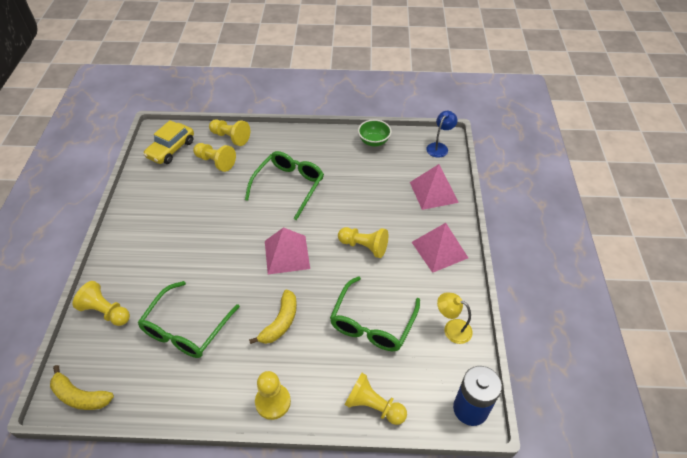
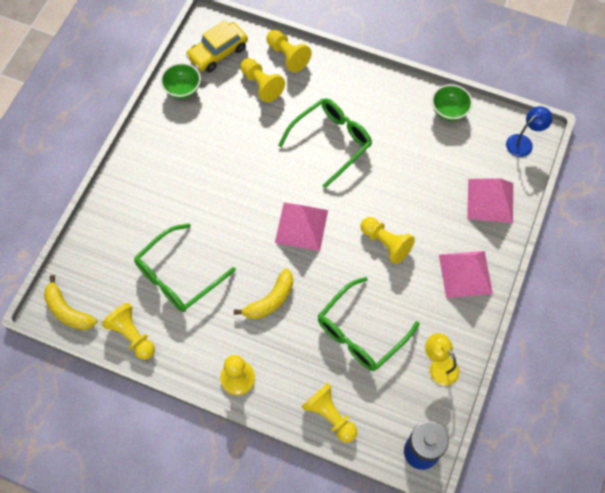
camera: 20 degrees right, 15 degrees up
(106, 312) = (108, 232): yellow pawn -> yellow pawn (132, 335)
(148, 182) = (182, 89): none -> green bowl

